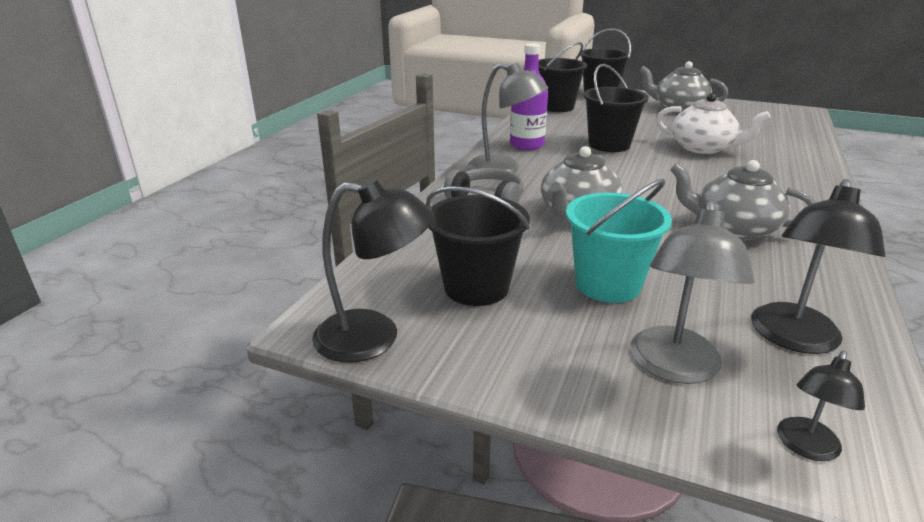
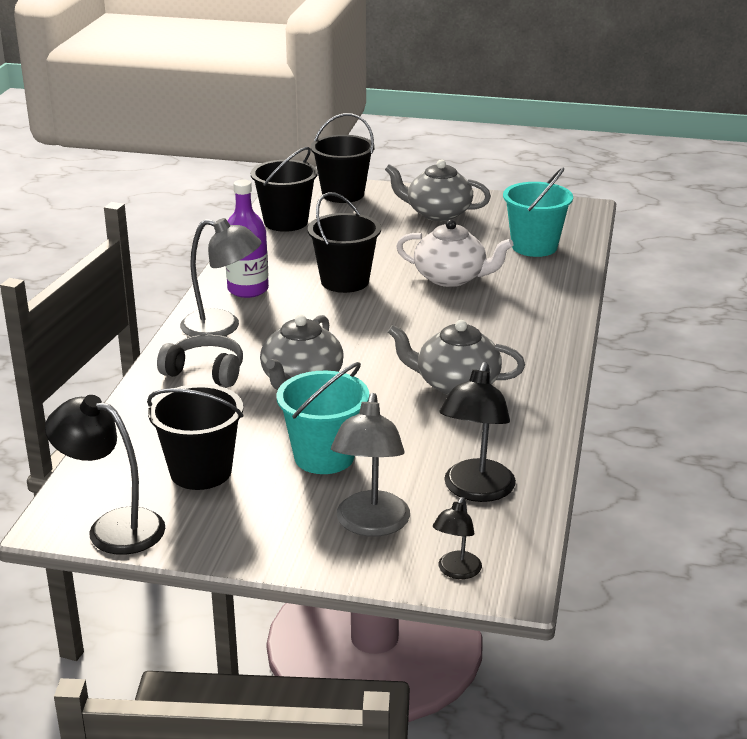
camera: 10 degrees left, 0 degrees up
(374, 337) = (113, 527): black lamp -> black lamp turned 150 degrees counterclockwise
(770, 132) = (534, 247): none -> turquoise bucket

